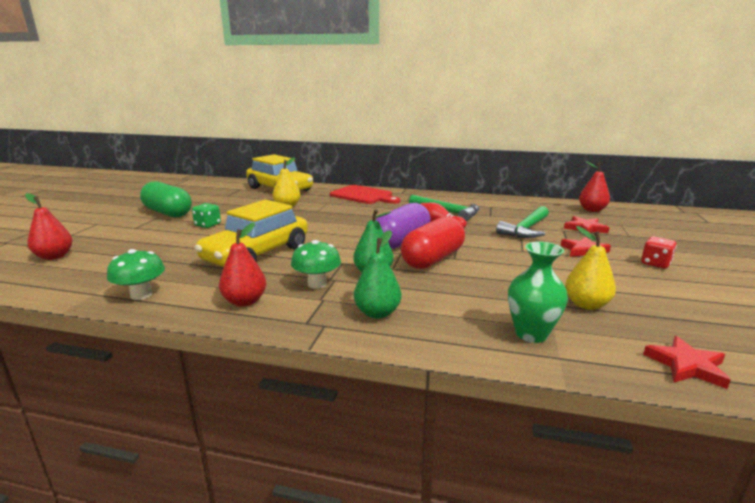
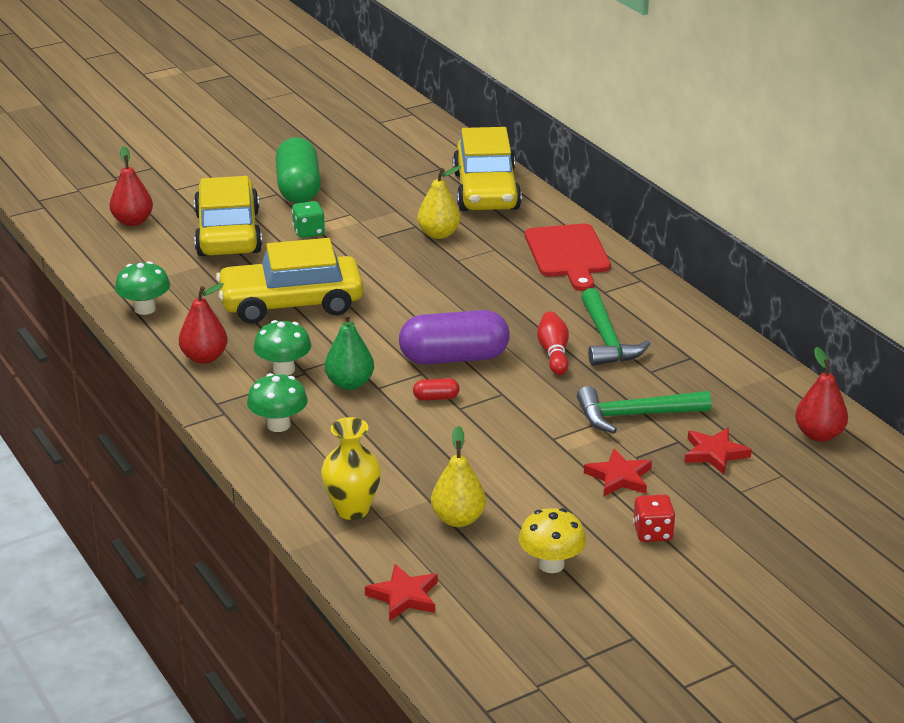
camera: 45 degrees right, 10 degrees up
(149, 240) = (228, 233): none -> yellow car
(377, 313) = (278, 425): green pear -> green mushroom
(432, 259) = (436, 398): red capsule -> red capsule, size x0.41
(531, 334) = (352, 509): green vase -> yellow vase
(673, 299) = (551, 564): none -> yellow mushroom

